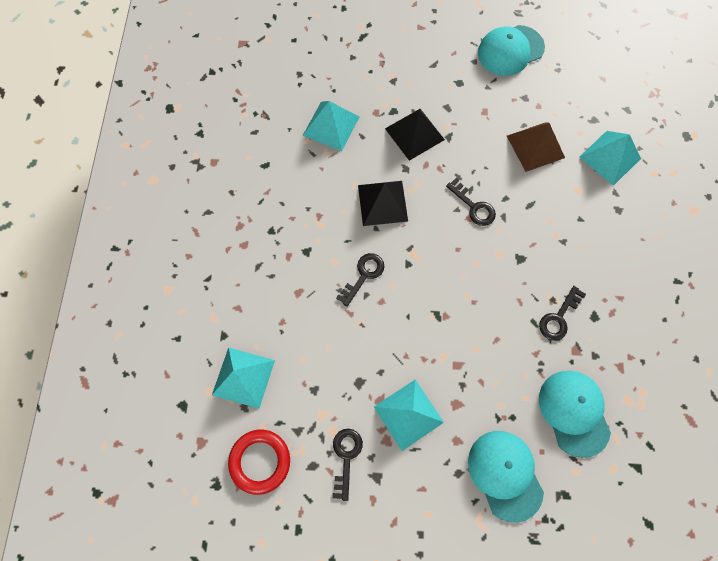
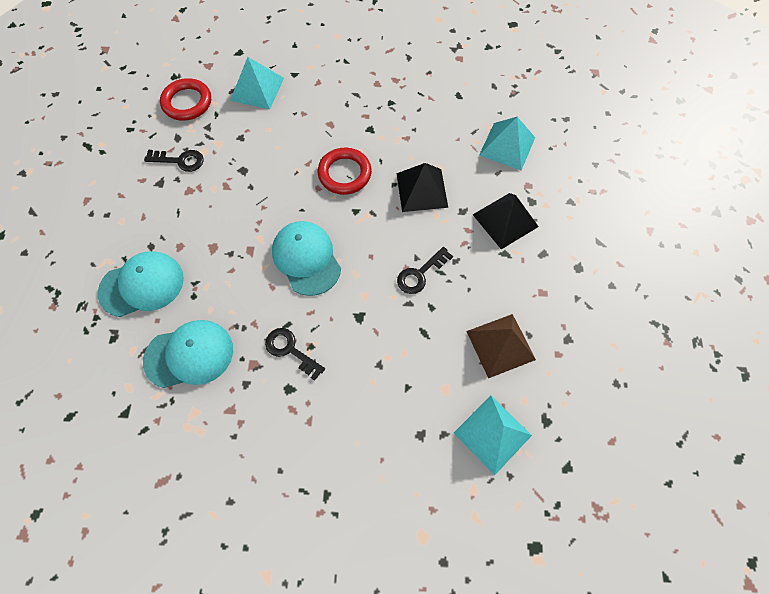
camera: 90 degrees right, 5 degrees down
(363, 275) = (344, 174): black key -> red ring
(408, 414) = (209, 208): turquoise pyramid -> none
(510, 50) = (635, 327): turquoise cap -> turquoise cap (306, 259)

